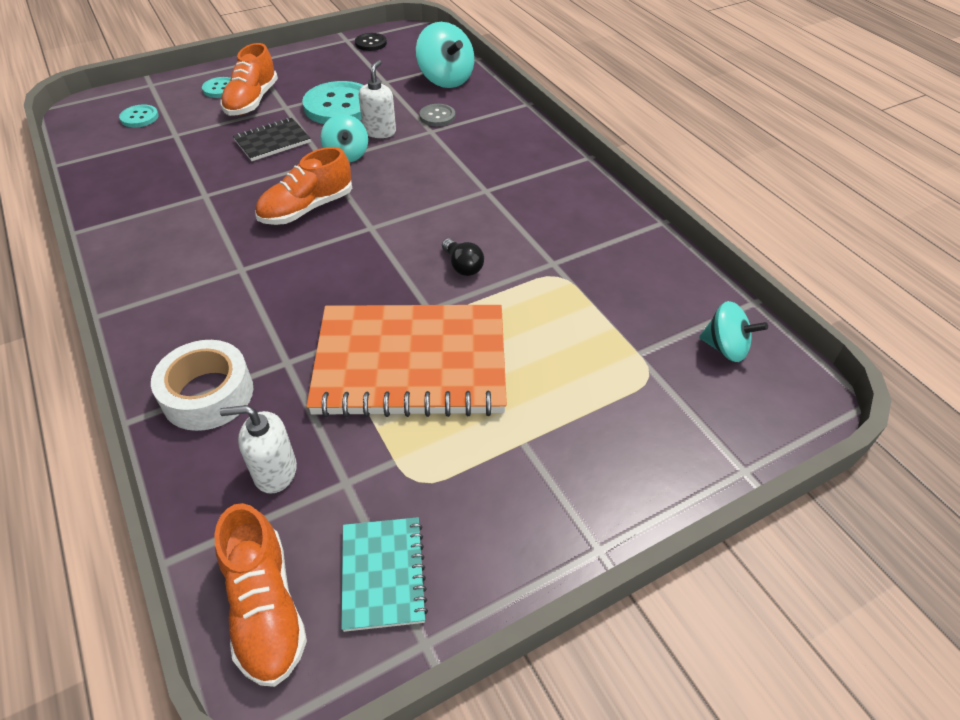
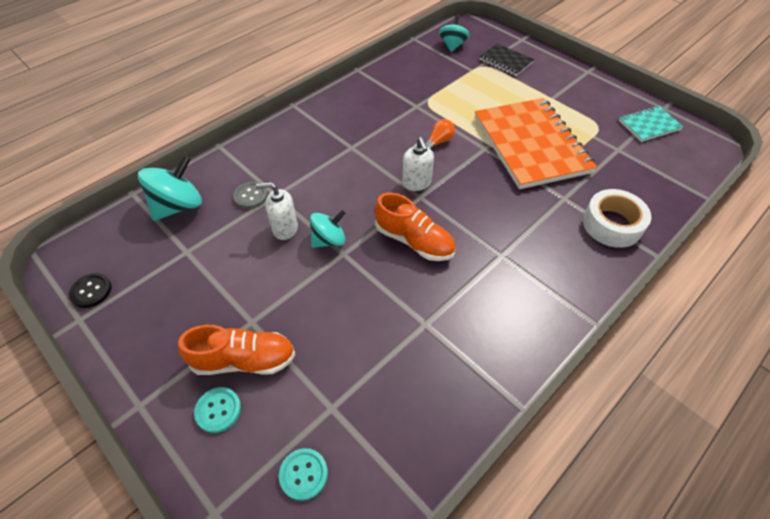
camera: 105 degrees left, 5 degrees up
(265, 608) = (693, 155): orange shoe -> none
(272, 141) = (322, 306): black notebook -> black notebook (505, 61)
(275, 472) = (634, 176): white soap dispenser -> white soap dispenser (416, 183)
(339, 106) = (243, 274): turquoise button -> none
(462, 266) = (439, 142): black light bulb -> orange light bulb

